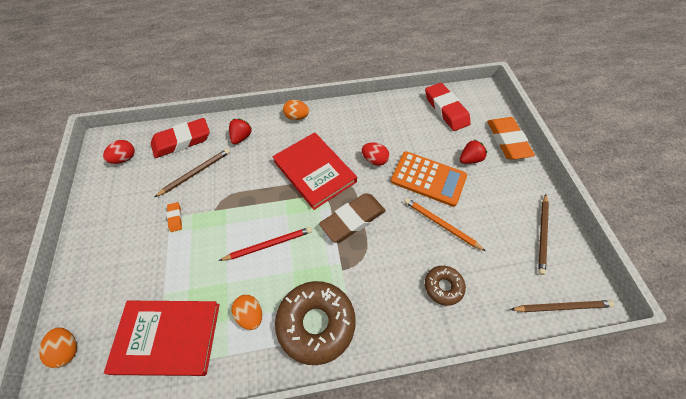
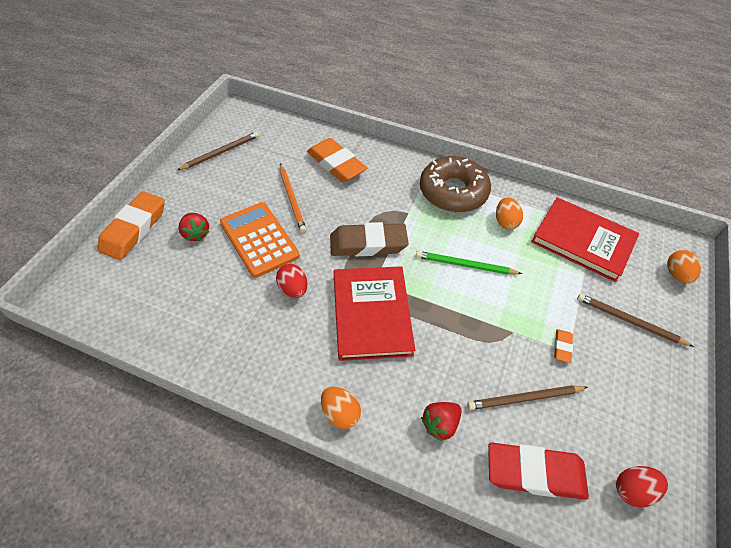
camera: 150 degrees left, 5 degrees down
(269, 244) = (465, 265): red pencil -> green pencil
(443, 286) = (336, 164): brown donut -> orange eraser
(446, 110) = (143, 302): red eraser -> none
(470, 159) = (196, 234): red strawberry -> red strawberry turned 120 degrees counterclockwise
(561, 307) = (268, 118): brown pencil -> brown pencil (629, 321)

